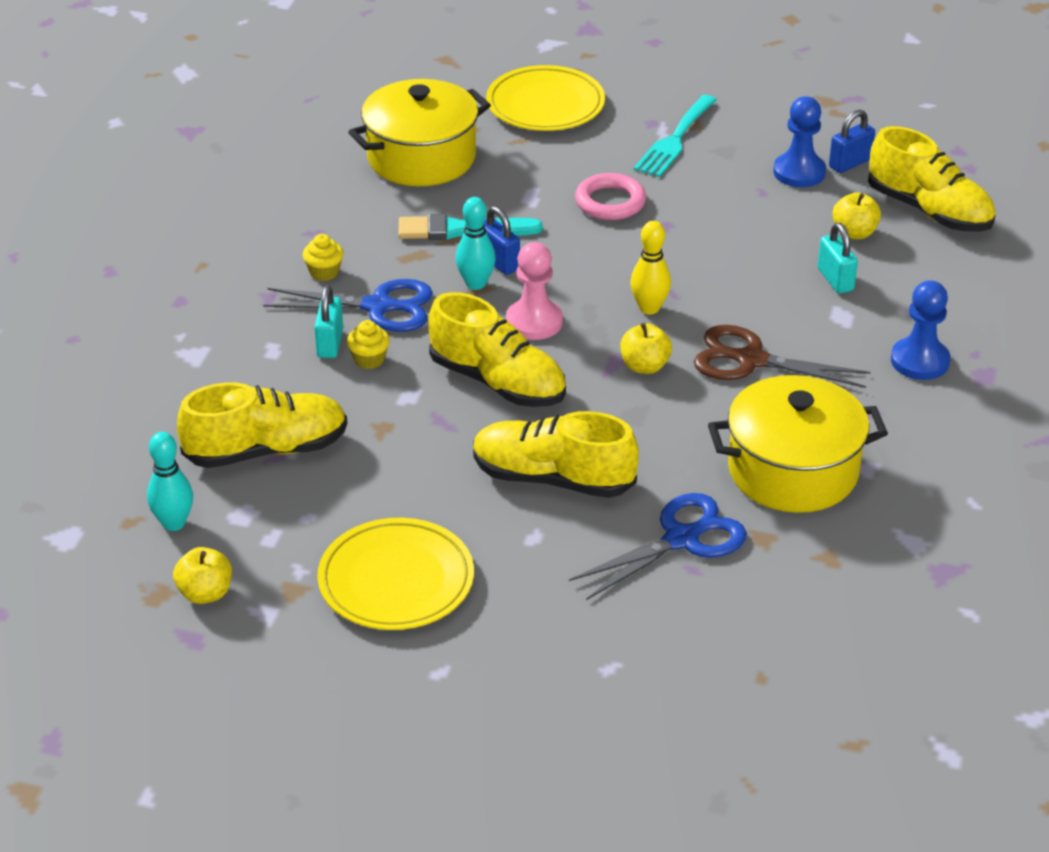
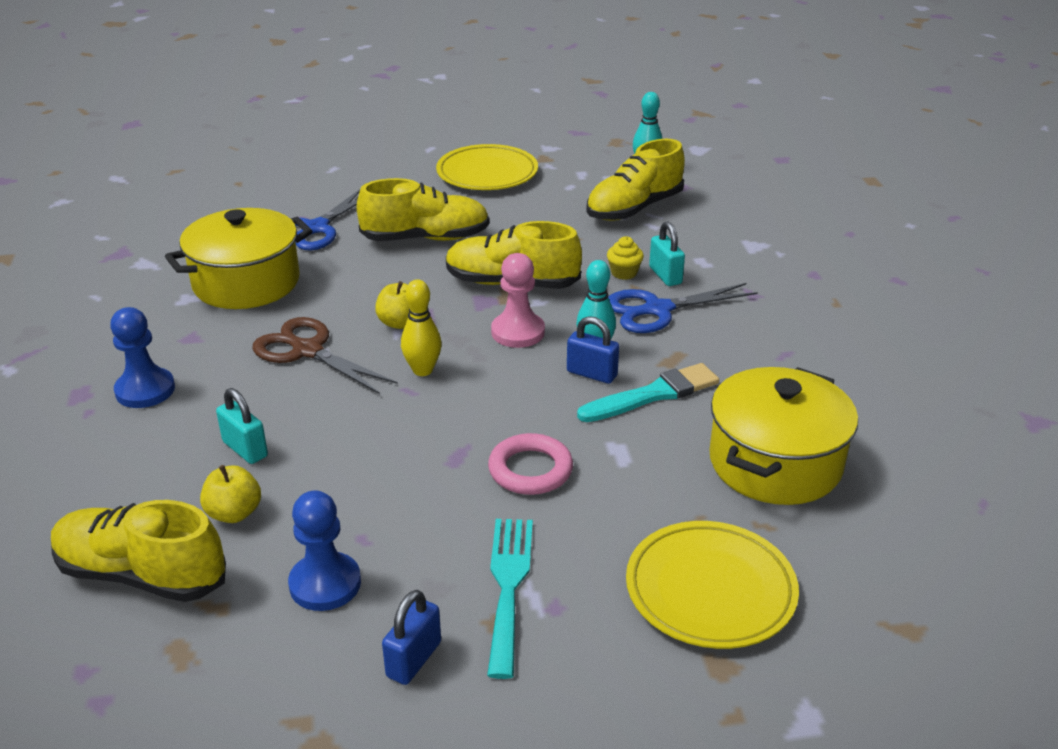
camera: 155 degrees right, 5 degrees down
(205, 593) = (591, 147): yellow apple -> none
(324, 272) = (732, 323): yellow cupcake -> none
(751, 360) = (308, 351): brown scissors -> brown scissors turned 135 degrees counterclockwise
(850, 163) = (259, 622): blue padlock -> blue padlock (414, 659)

